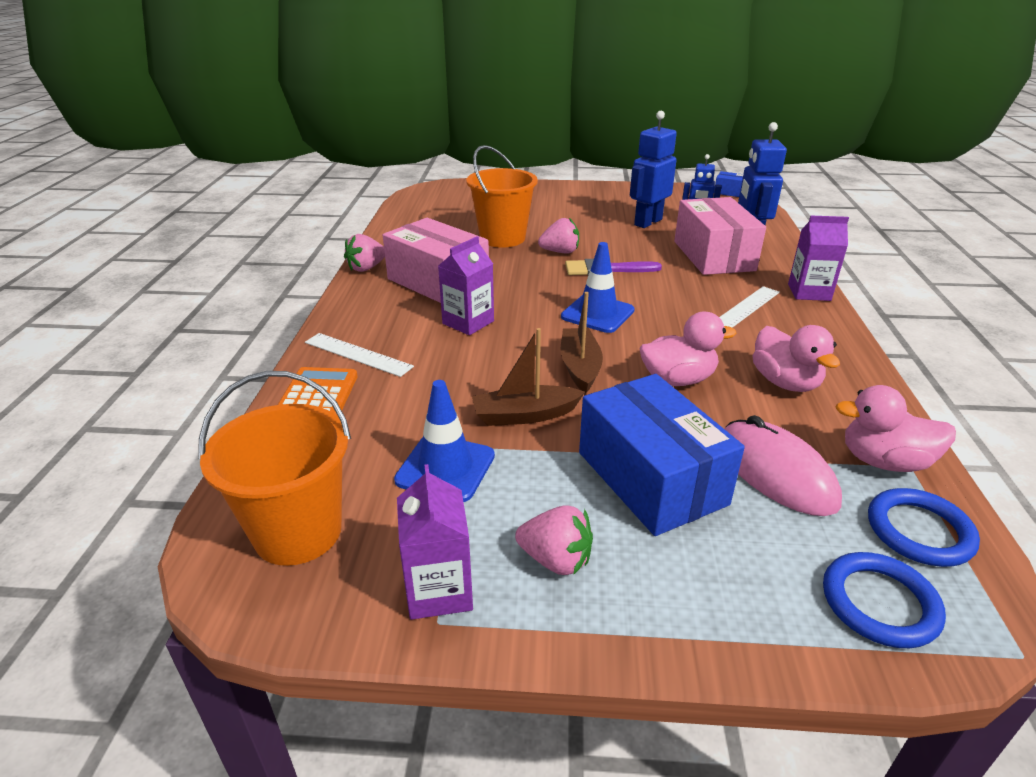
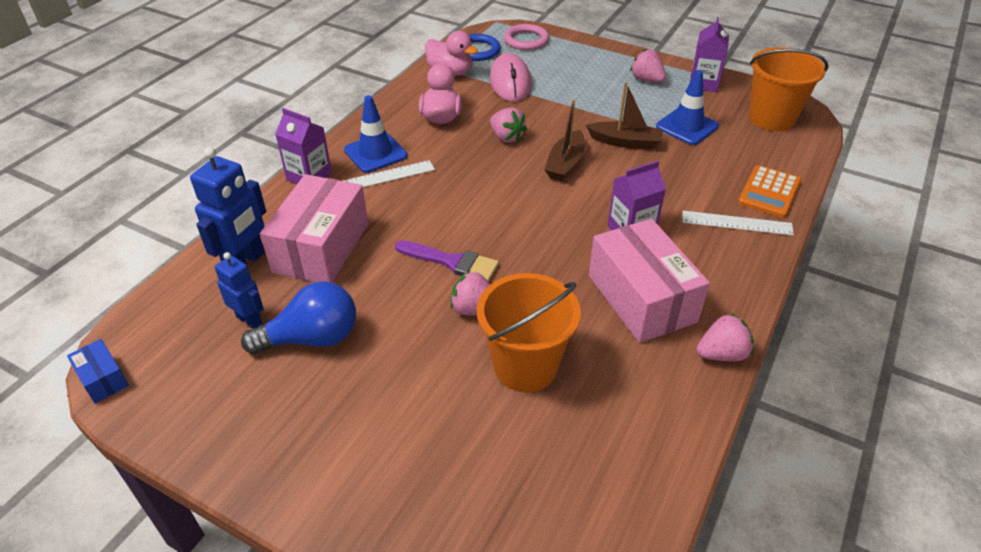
camera: 155 degrees left, 10 degrees up
(358, 354) = (737, 223): white ruler -> white ruler turned 45 degrees counterclockwise
(597, 314) = (511, 207): blue traffic cone -> blue traffic cone (375, 153)
(647, 222) = (312, 338): blue robot -> blue light bulb
(651, 478) = (576, 95): blue box -> none
(678, 379) = (506, 137): pink duck -> pink strawberry
(879, 603) = (526, 40): blue ring -> pink ring

